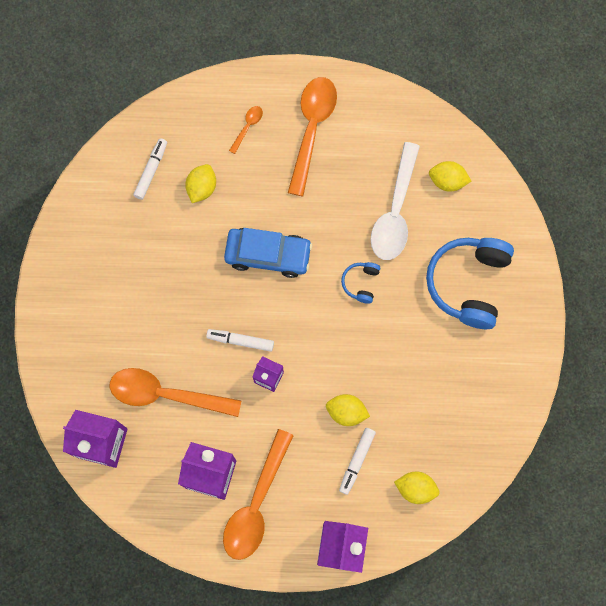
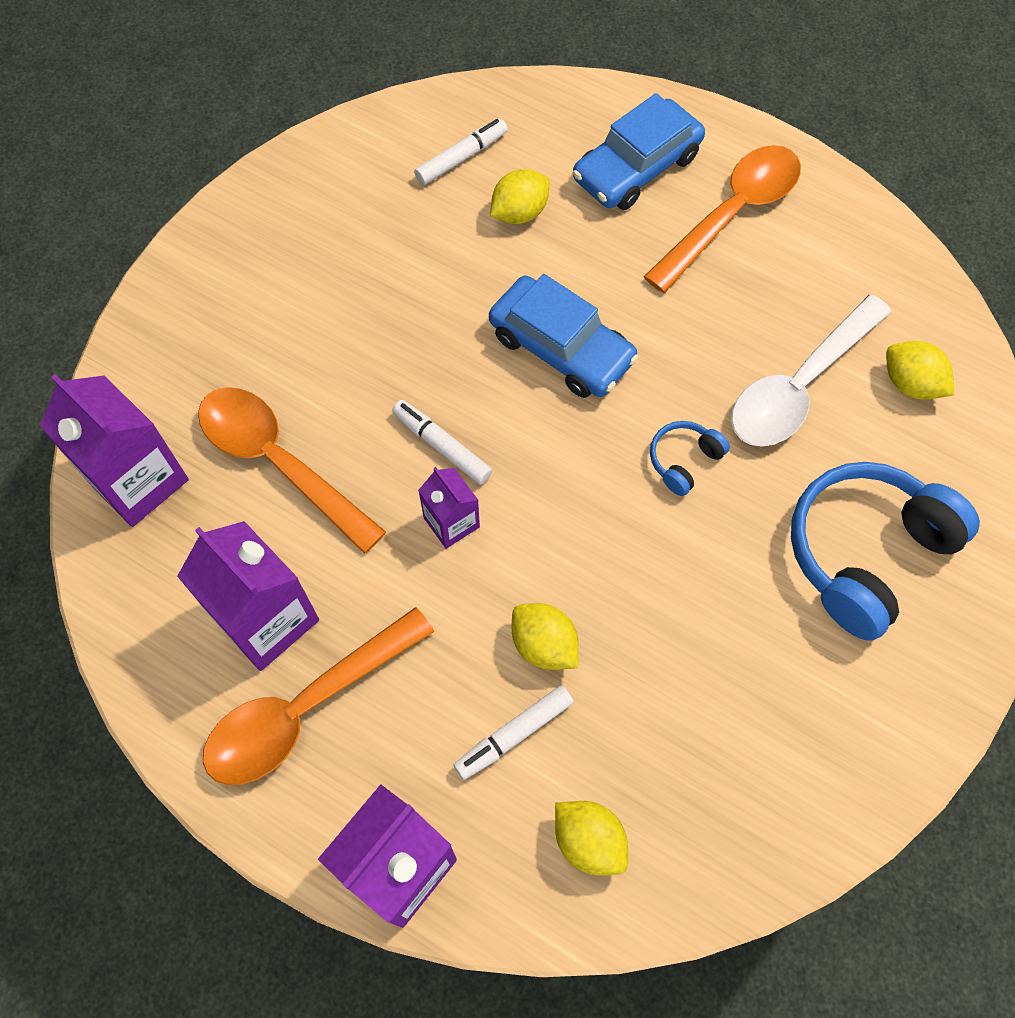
camera: 30 degrees right, 10 degrees down
(247, 127) = (636, 167): orange spoon -> blue car

